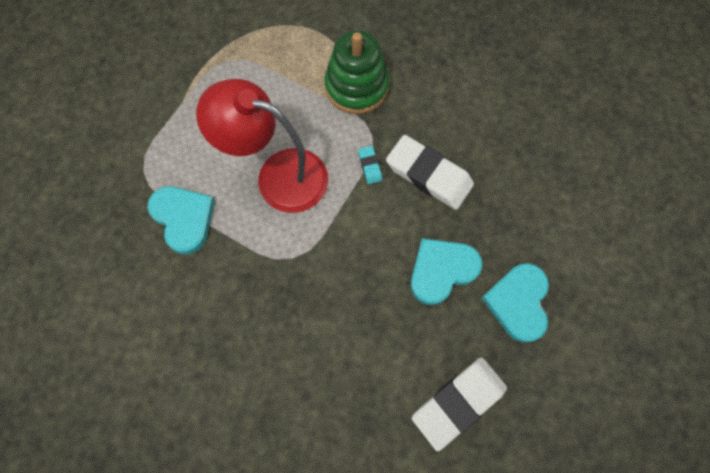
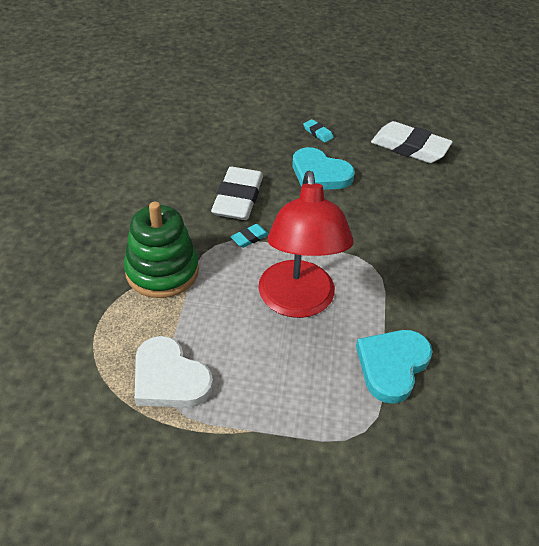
camera: 115 degrees left, 25 degrees down
(249, 64) = (169, 378): none -> white heart
(518, 302) = (318, 133): turquoise heart -> turquoise eraser

